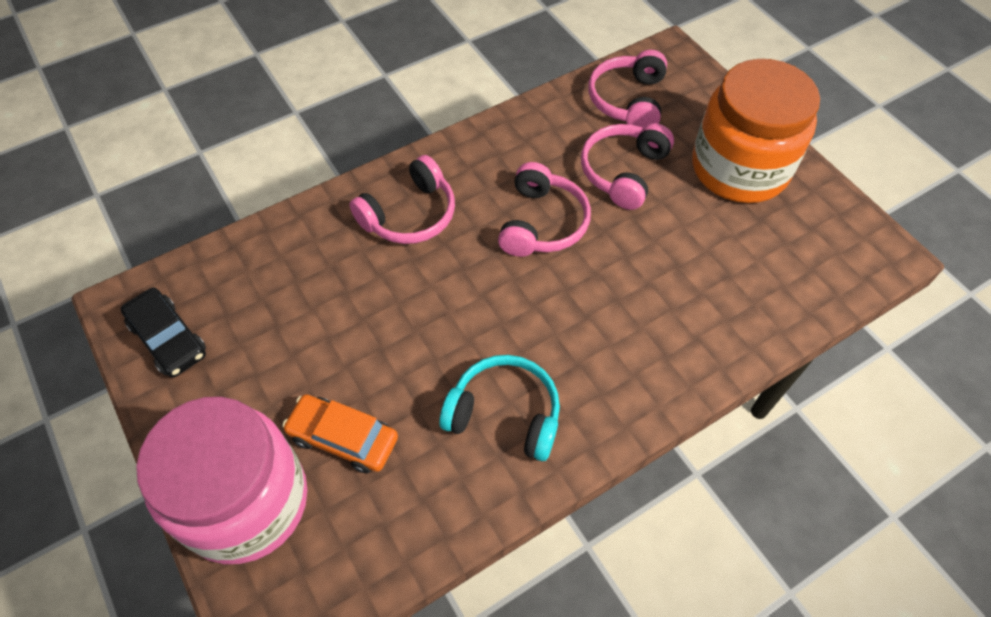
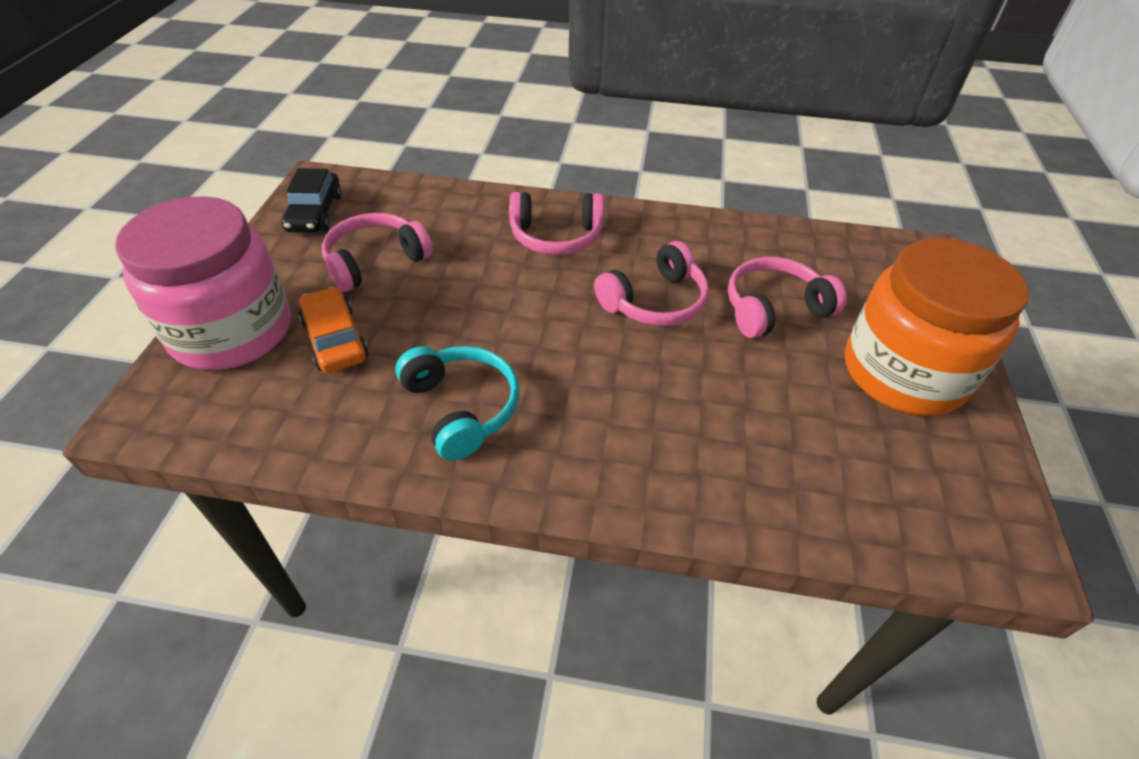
camera: 40 degrees right, 10 degrees down
(628, 100) = (839, 262): pink headphones -> pink headphones (375, 261)

